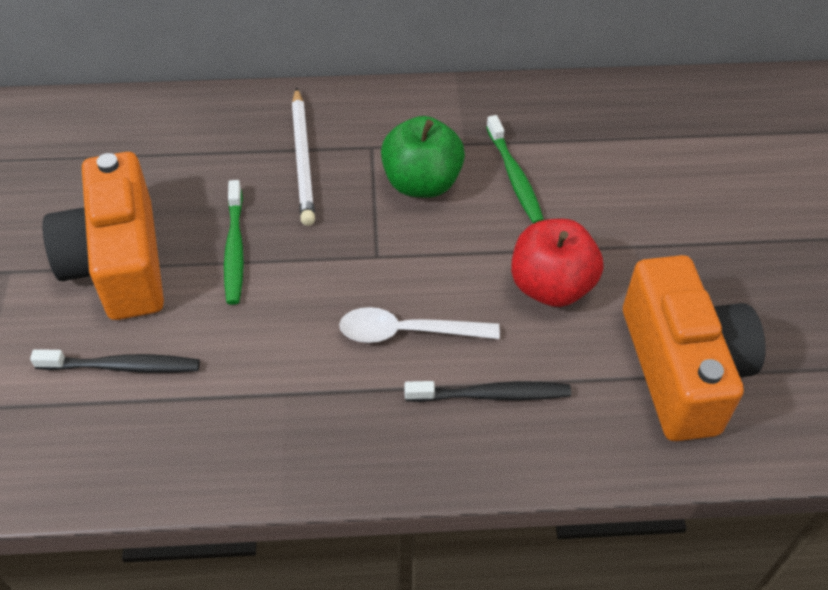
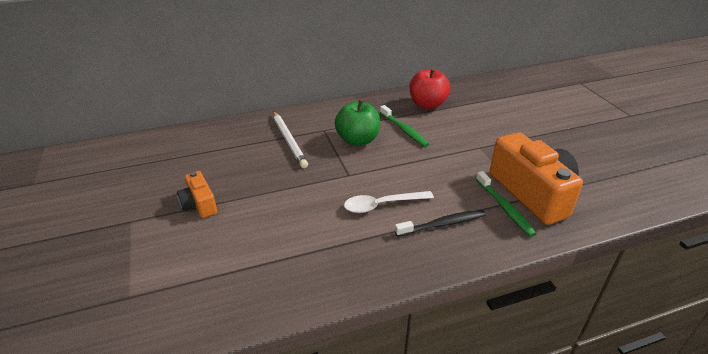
camera: 15 degrees left, 15 degrees down
(119, 262) = (199, 204): orange camera -> orange camera, size x0.51
(122, 366) = (219, 255): black toothbrush -> none
(235, 249) = (267, 186): green toothbrush -> green toothbrush (505, 208)
(551, 286) = (447, 171): red apple -> red apple (427, 104)

